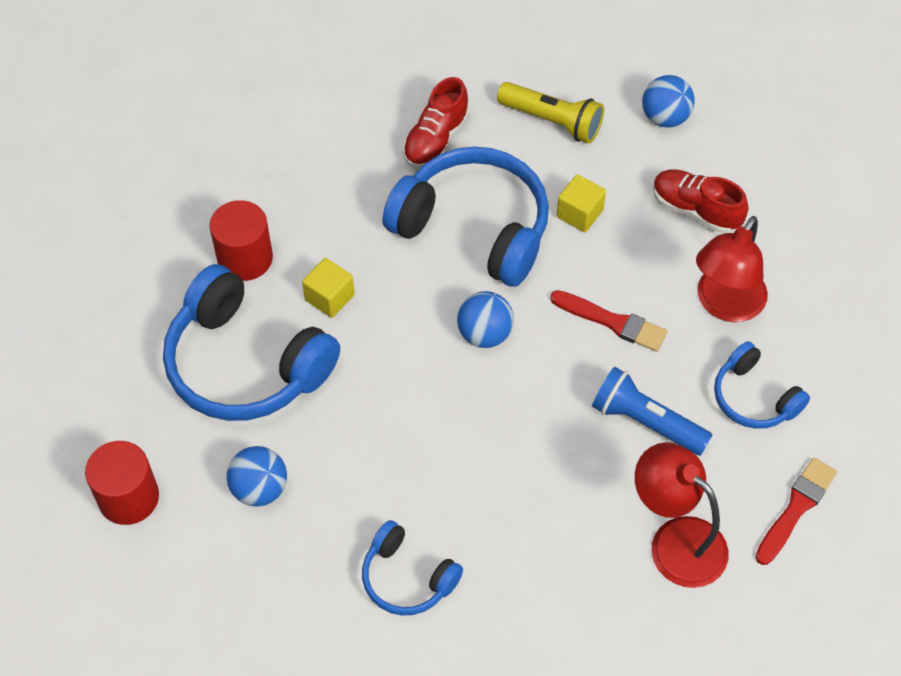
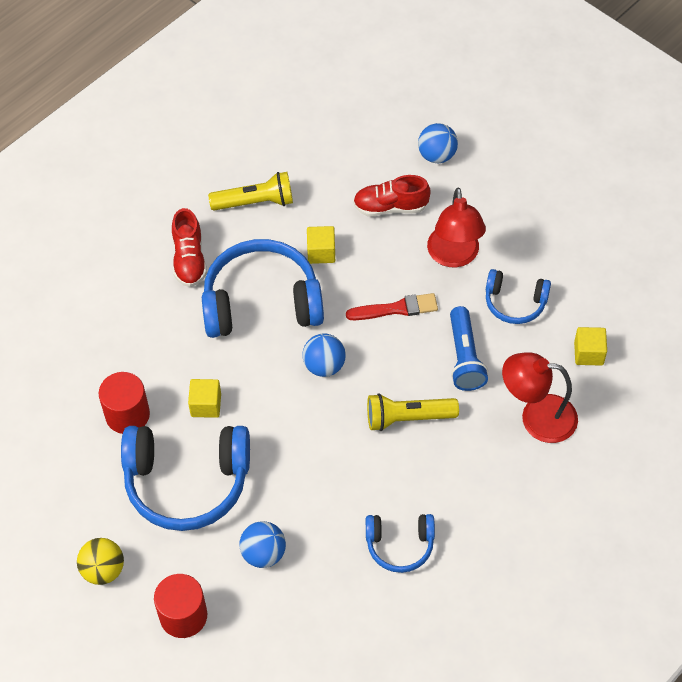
camera: 35 degrees left, 0 degrees up
(93, 398) = (103, 570): none -> yellow ball
(529, 446) = (408, 418): none -> yellow flashlight
(646, 421) = (464, 357): blue flashlight -> blue flashlight turned 90 degrees counterclockwise
(665, 117) = (325, 158): blue ball -> blue ball (437, 155)
(796, 508) = (588, 353): red brush -> yellow cube

